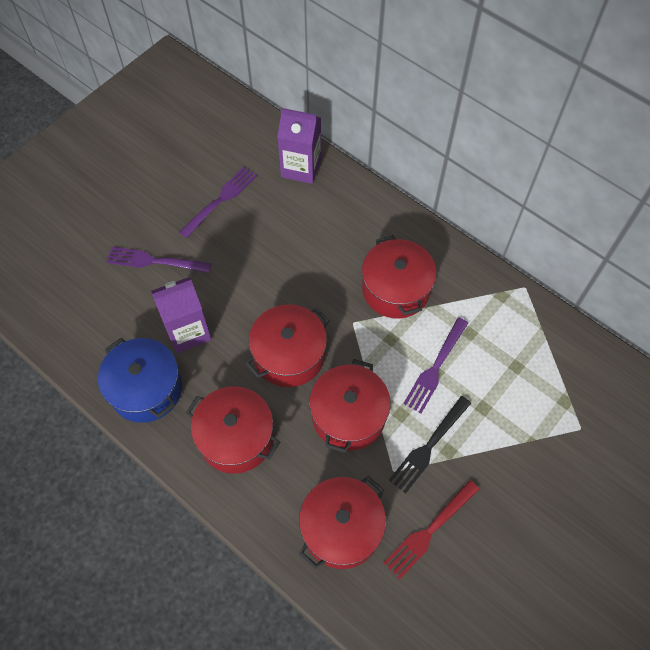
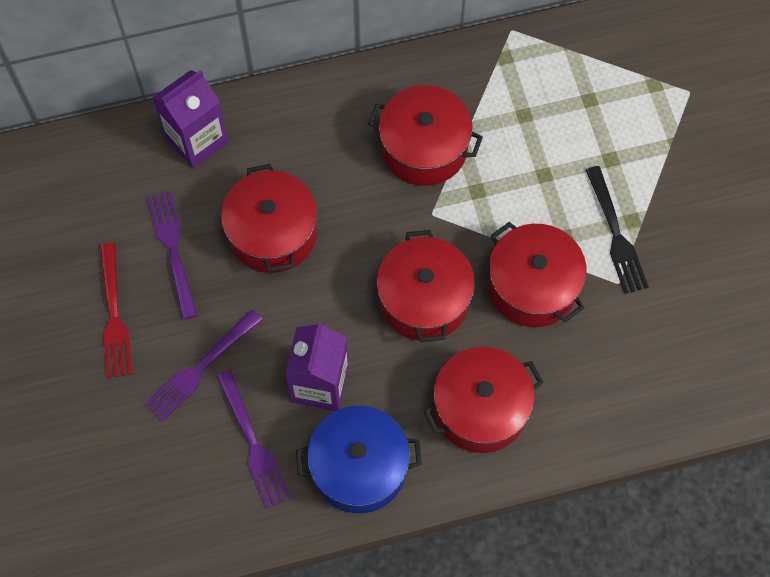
camera: 55 degrees left, 5 degrees up
(341, 528) = (644, 368): red pot -> red pot (272, 233)
(429, 531) = (698, 291): red fork -> red fork (114, 315)
(435, 367) = (538, 172): purple fork -> purple fork (253, 443)

